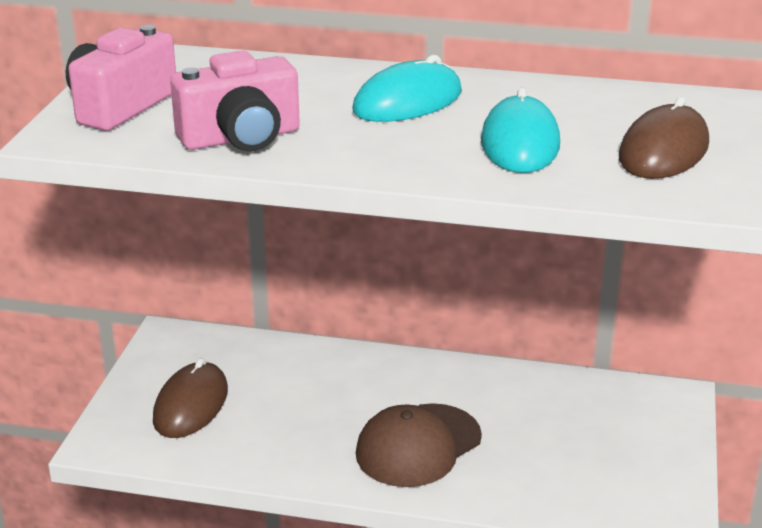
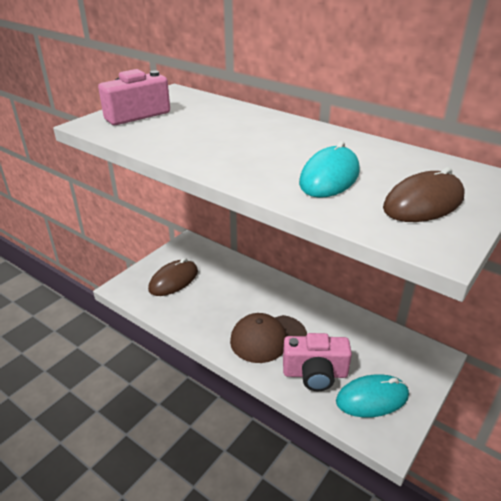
camera: 25 degrees right, 5 degrees up
(241, 138) = (174, 142): pink camera -> pink camera (315, 373)
(407, 102) = (286, 139): turquoise mouse -> turquoise mouse (372, 398)

